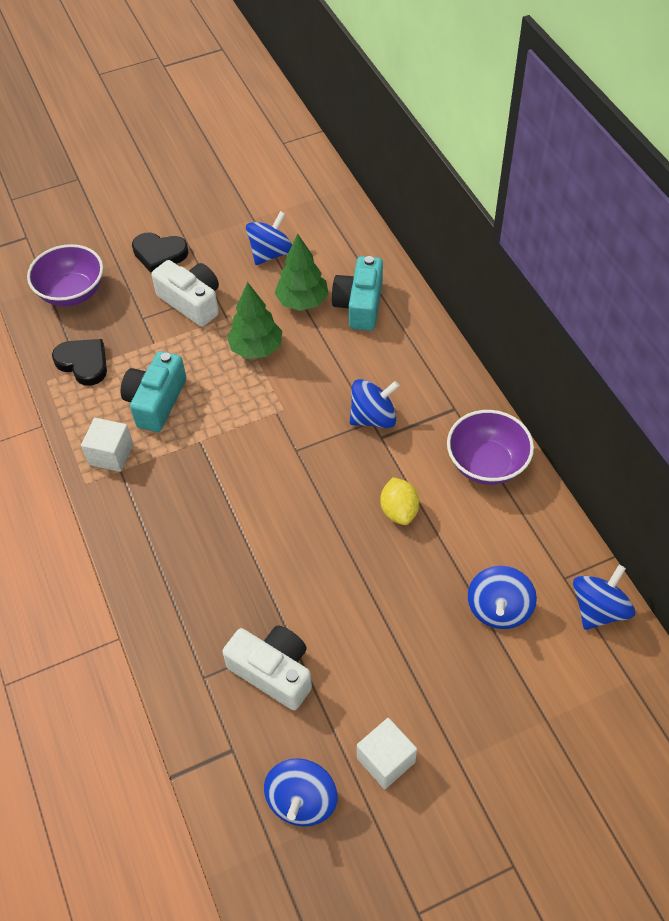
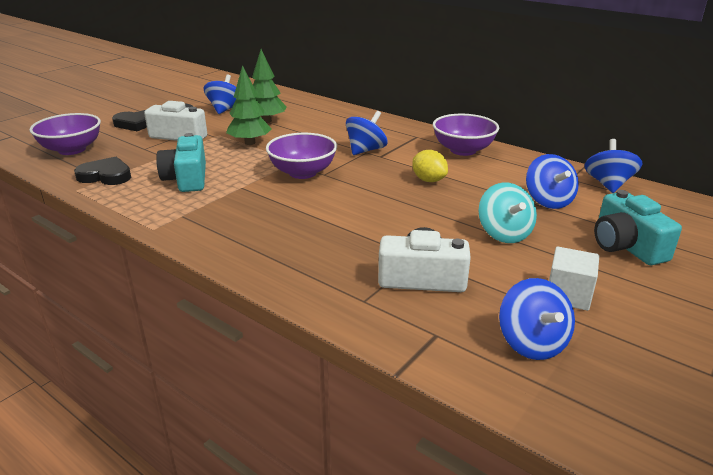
camera: 30 degrees left, 25 degrees down
(111, 454) = (166, 210): white cube -> none
(276, 438) = (302, 172): none -> purple bowl
(360, 305) = (309, 115): turquoise camera -> turquoise camera (626, 246)
(403, 643) = (504, 233): none -> turquoise spinning top

